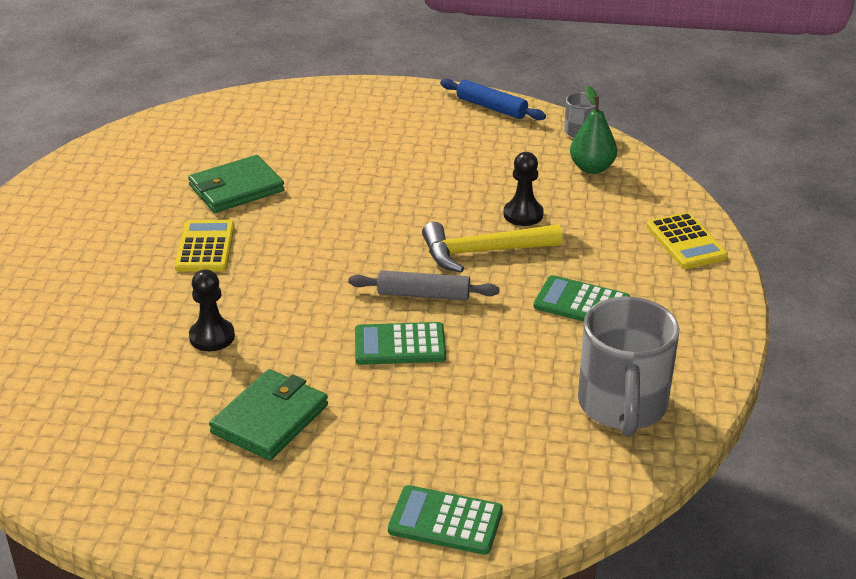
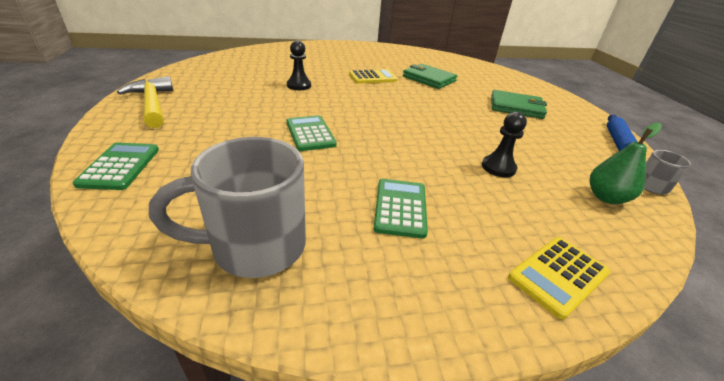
camera: 70 degrees right, 0 degrees up
(270, 419) = (231, 104): green wallet -> green wallet (516, 107)
(423, 295) = (368, 137): grey rolling pin -> none
(482, 252) = (434, 154): yellow hammer -> yellow hammer (152, 104)

